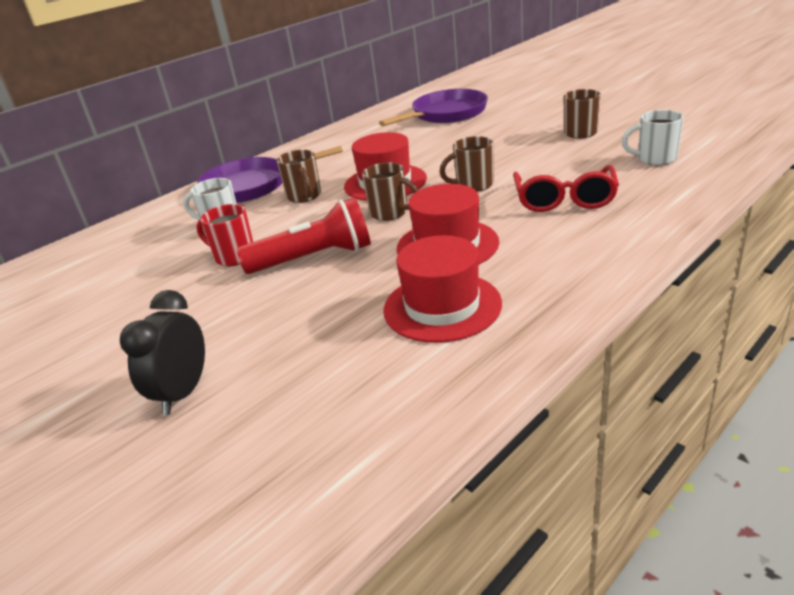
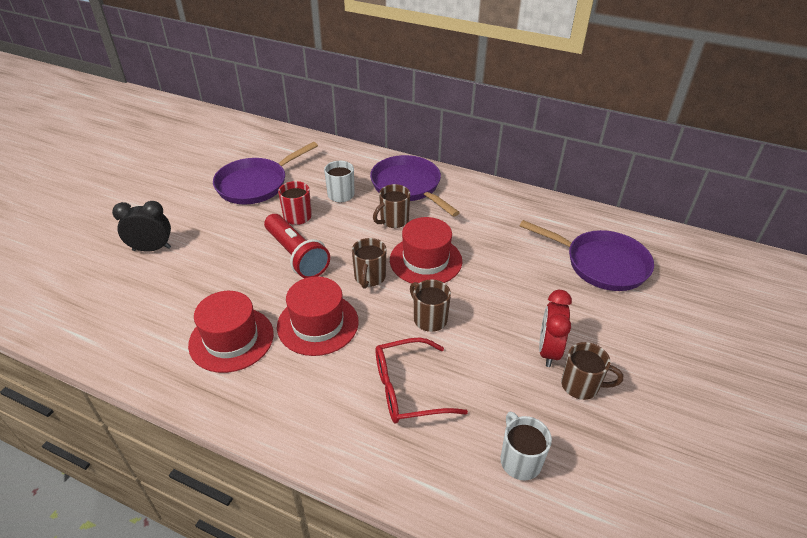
camera: 65 degrees right, 10 degrees up
(123, 290) = (256, 184): none -> purple pan
(538, 140) = (548, 351): none -> red clock

